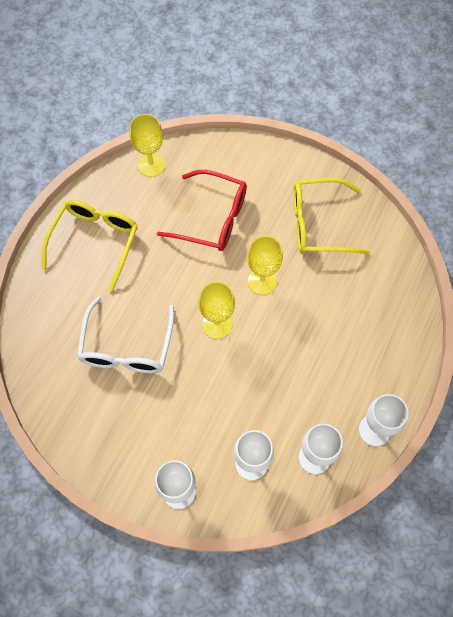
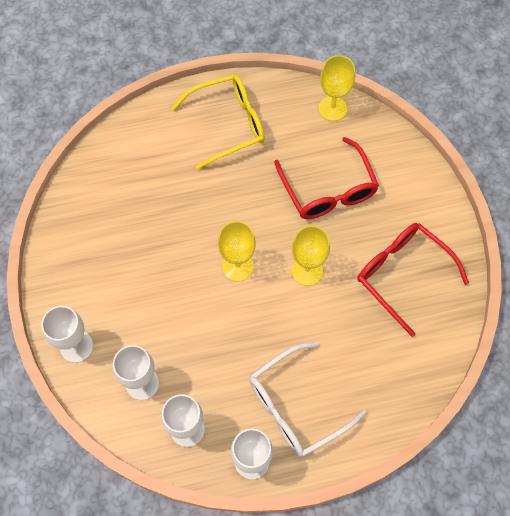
camera: 50 degrees right, 0 degrees up
(127, 347) = (161, 217): white glasses -> white glasses (296, 406)
(318, 224) = (402, 274): yellow glasses -> red glasses

